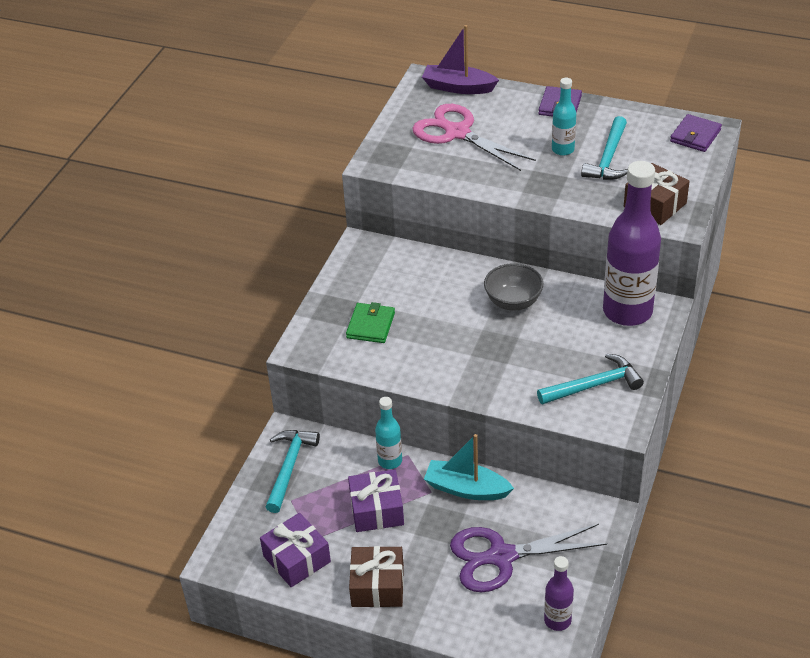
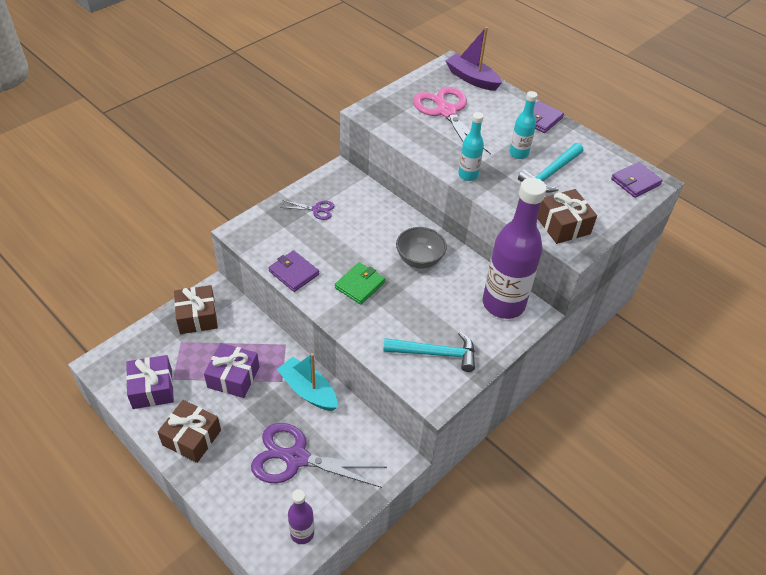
camera: 20 degrees right, 5 degrees up
(289, 467) = (197, 317): turquoise hammer -> brown gift
(366, 294) = (316, 210): none -> purple scissors
(371, 325) = (302, 234): green wallet -> green wallet (360, 285)
(390, 461) = (269, 343): turquoise bottle -> turquoise bottle (468, 175)
(392, 367) = (294, 273): none -> purple wallet

